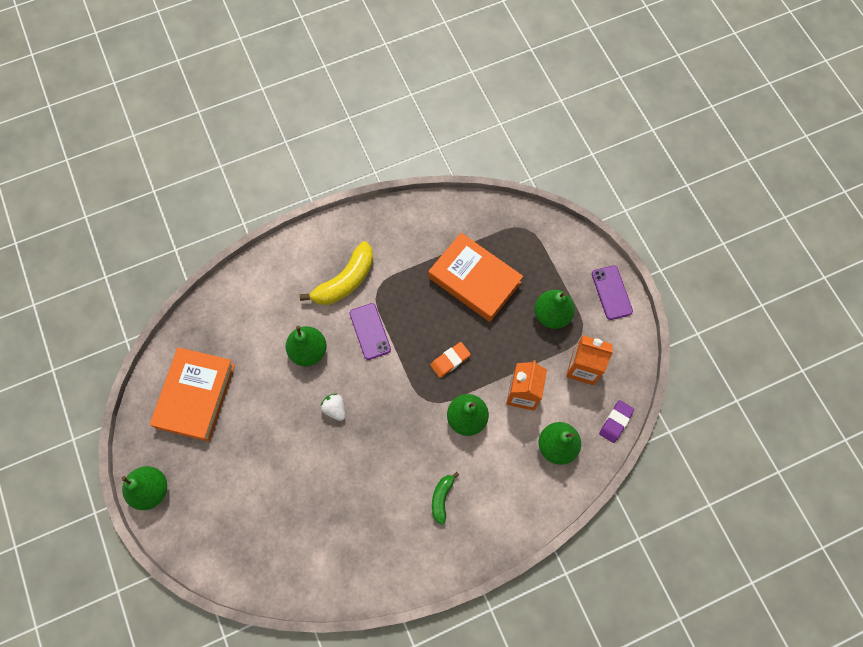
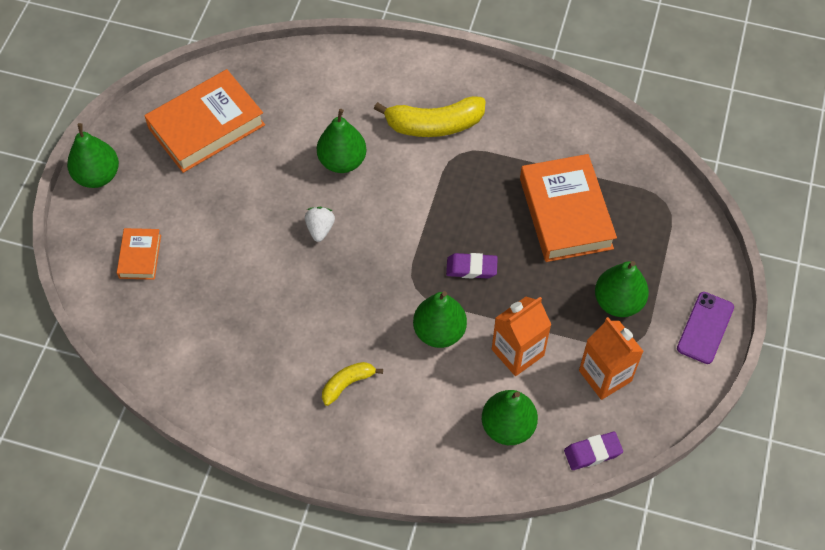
camera: 40 degrees right, 10 degrees down
(233, 523) = (140, 256): none -> orange book
(370, 331) = (417, 185): purple phone -> none
(442, 498) = (347, 384): green banana -> yellow banana
(450, 360) = (471, 268): orange eraser -> purple eraser

